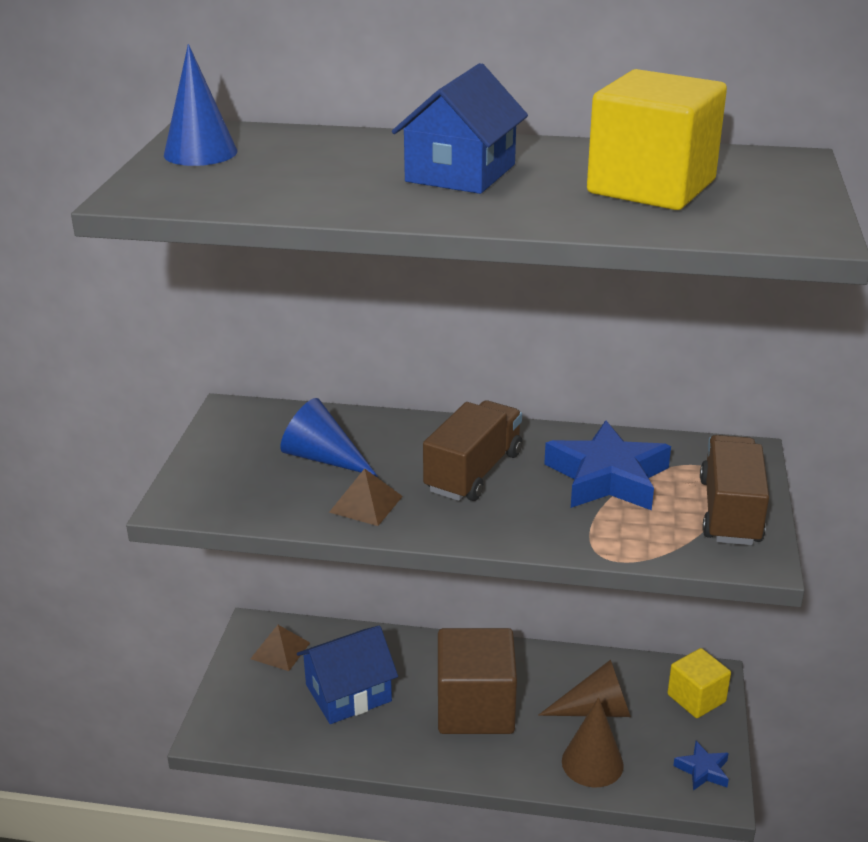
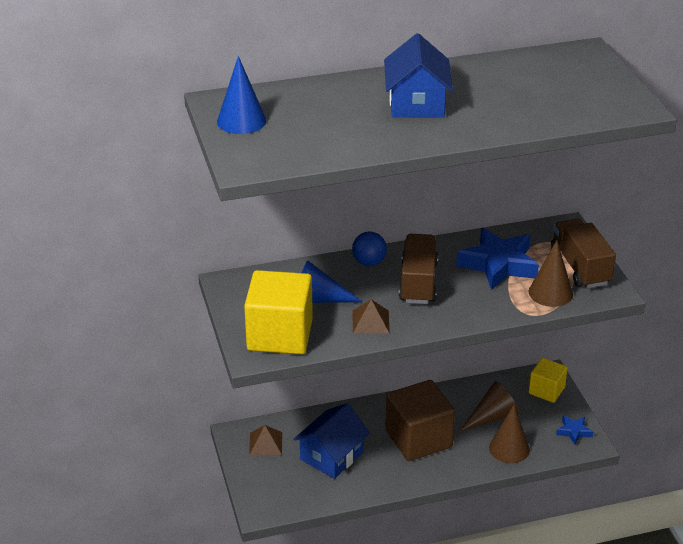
camera: 25 degrees left, 5 degrees up
(429, 431) = (369, 262): none -> blue ball
(651, 187) = (531, 91): yellow cube -> yellow cube (280, 335)
(657, 535) = (550, 293): none -> brown cone

